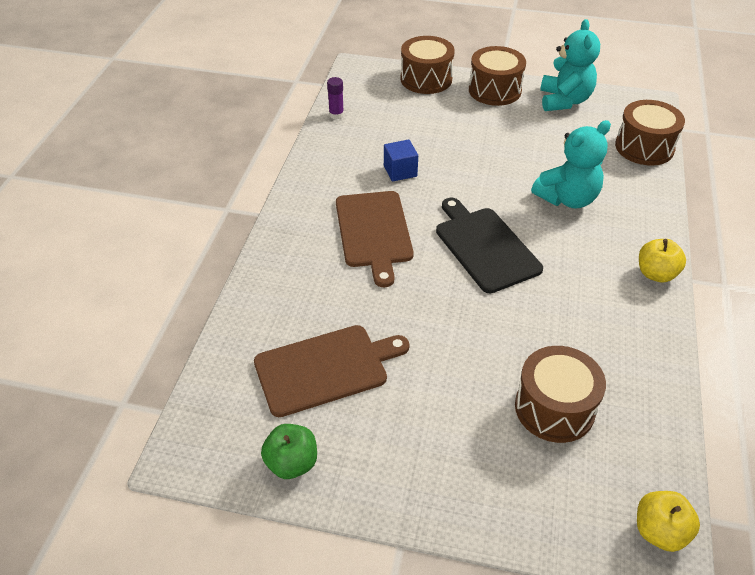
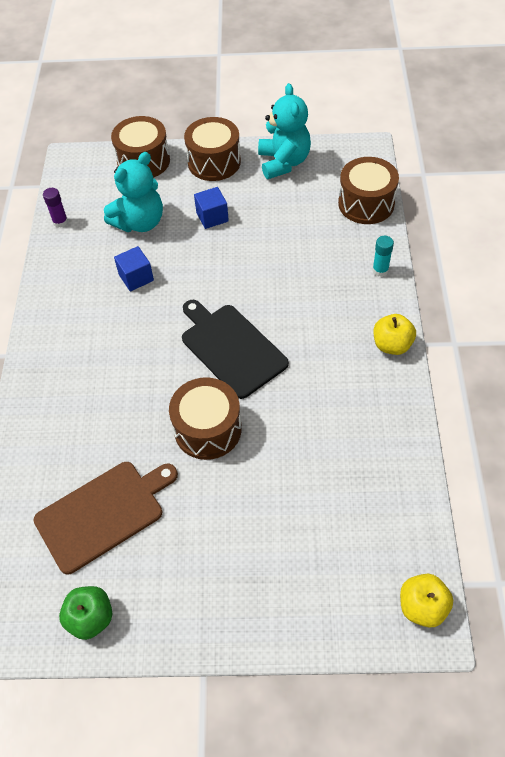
camera: 10 degrees left, 10 degrees up
(374, 232) = (122, 353): brown cutting board -> none
(485, 134) = (212, 217): none -> blue cube
(554, 408) = (318, 507): brown drum -> brown drum (207, 429)
(567, 198) = (301, 277): turquoise teddy bear -> turquoise teddy bear (140, 222)
(652, 206) = (380, 270): none -> turquoise glue stick

